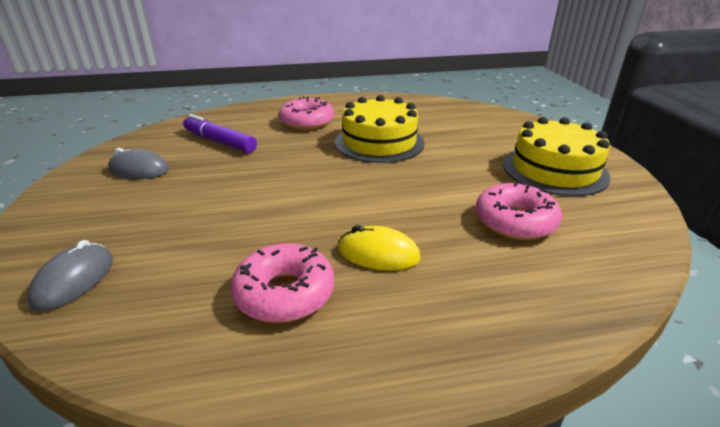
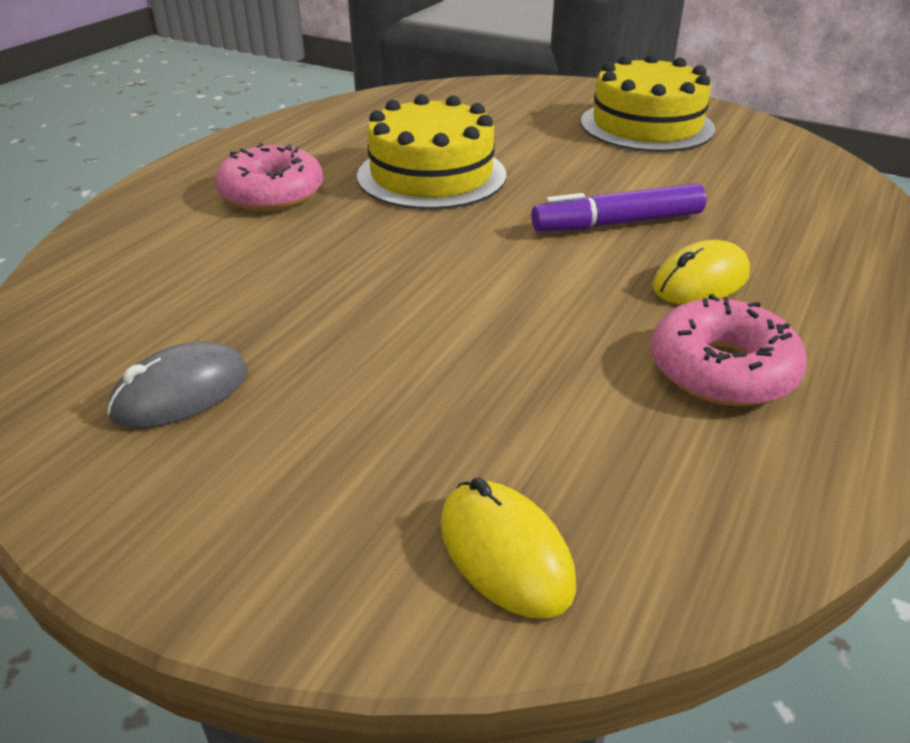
camera: 50 degrees left, 5 degrees up
(74, 280) = (505, 553): grey mouse -> yellow mouse
(220, 141) = (206, 283): purple marker -> purple marker (617, 223)
(515, 221) = (720, 187): pink donut -> none

